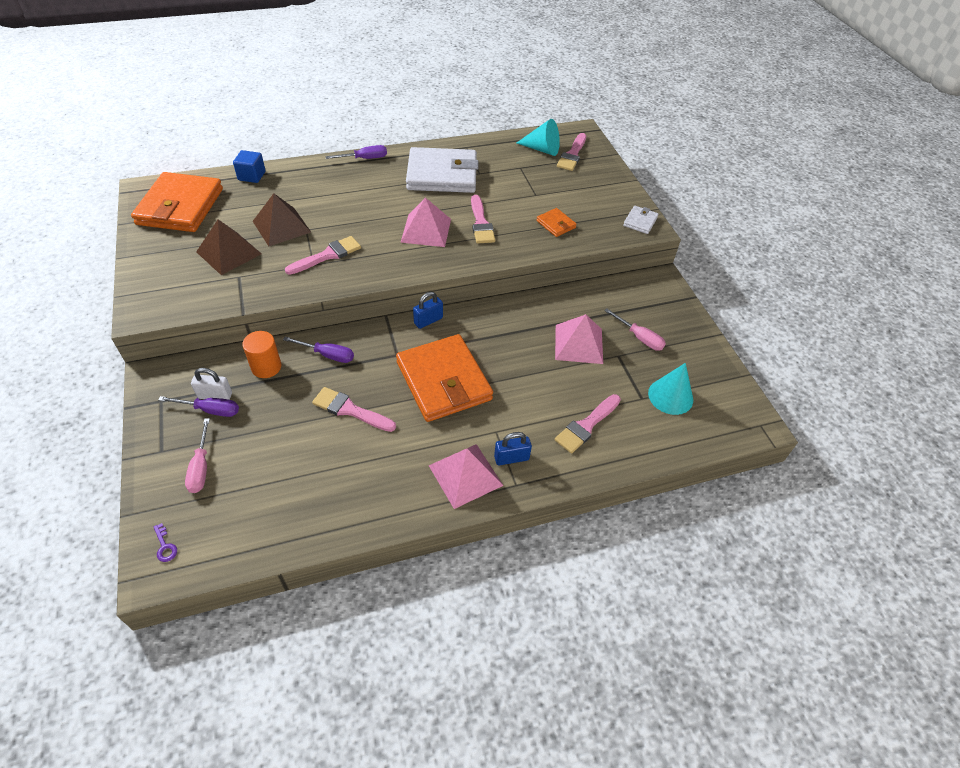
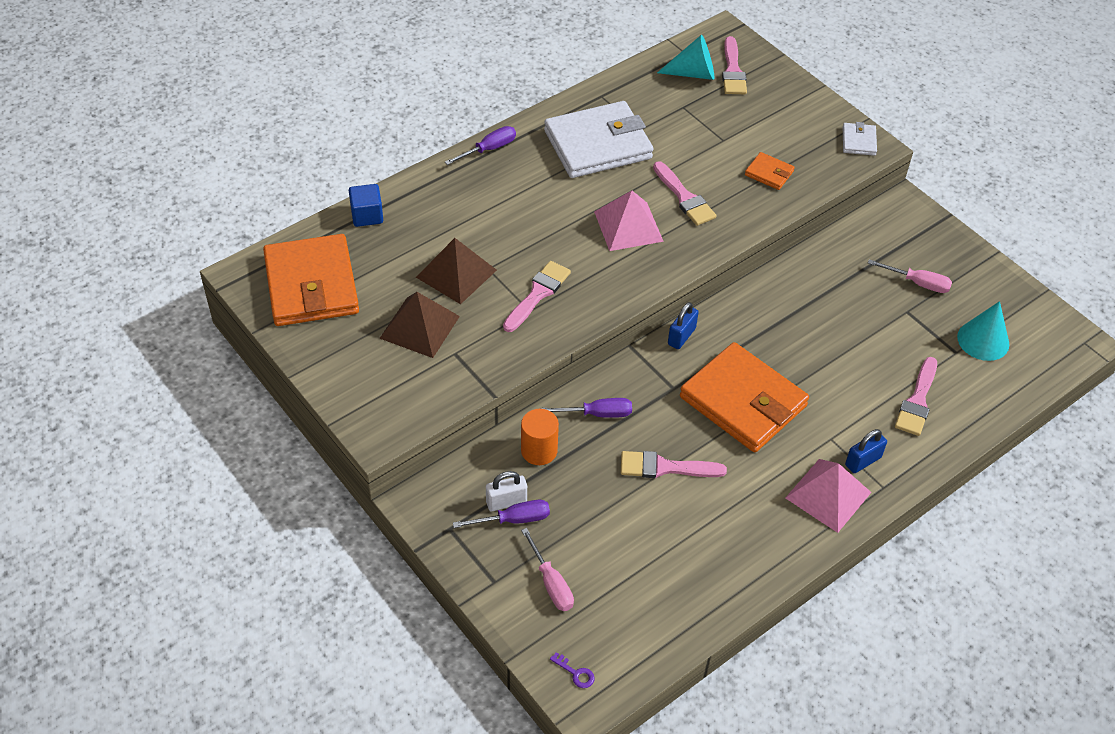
camera: 20 degrees left, 0 degrees up
(579, 344) = (859, 311): pink pyramid -> none

